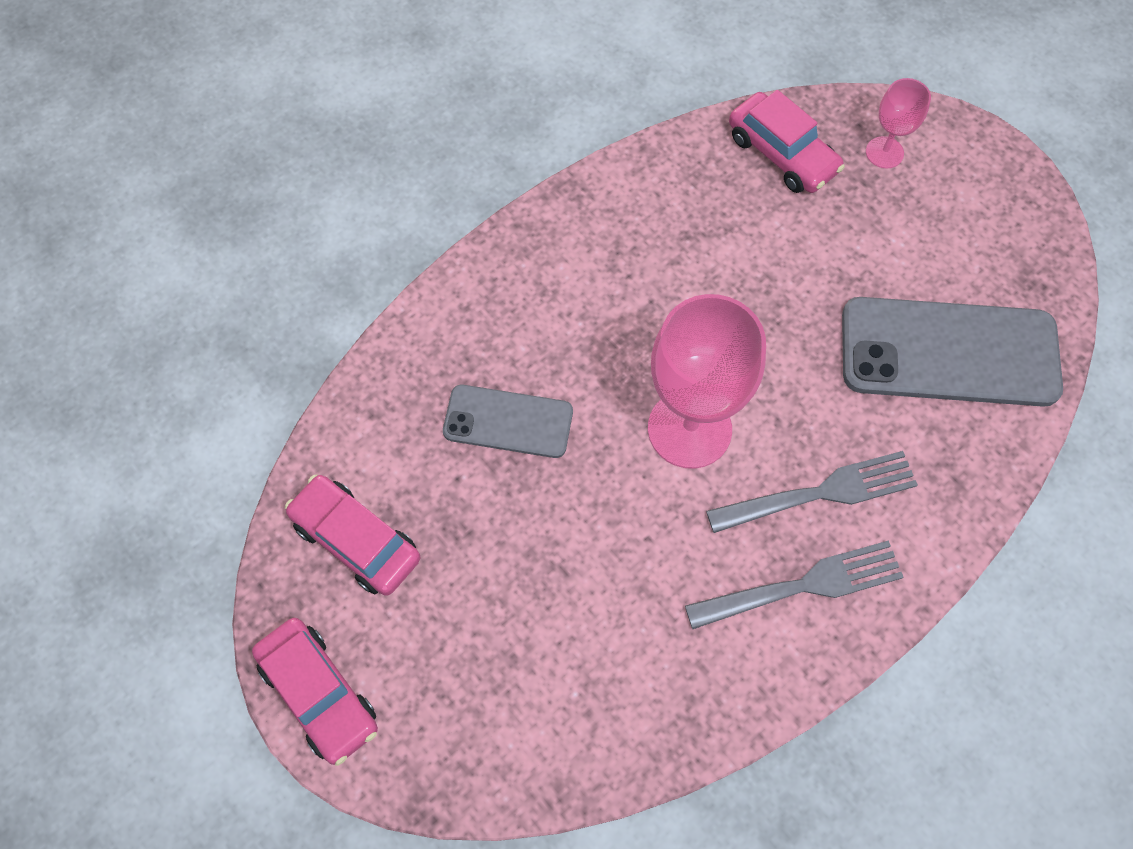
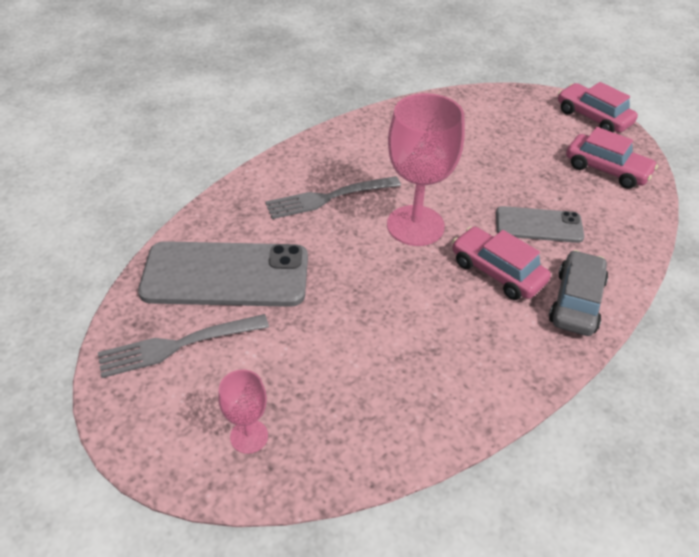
camera: 175 degrees right, 20 degrees down
(499, 291) = (576, 302): none -> grey car
(782, 154) = (351, 430): pink car -> pink car (497, 272)
(801, 586) = (341, 159): grey fork -> grey fork (178, 345)

